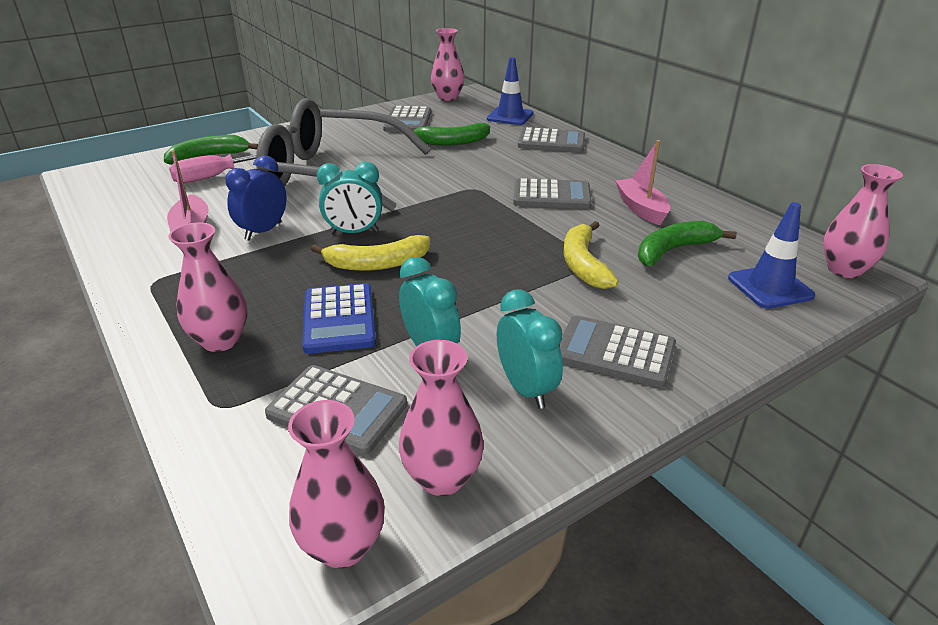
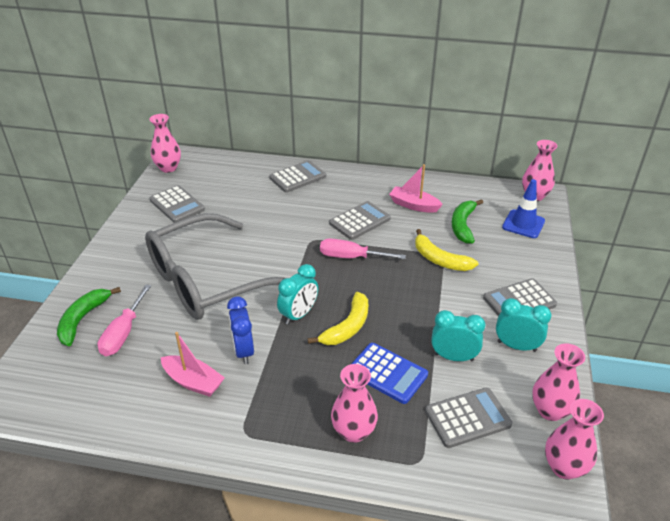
camera: 45 degrees left, 5 degrees up
(452, 142) = (238, 209): green banana -> none
(487, 217) = (351, 257): none -> pink screwdriver
(510, 116) = (239, 167): blue traffic cone -> none

